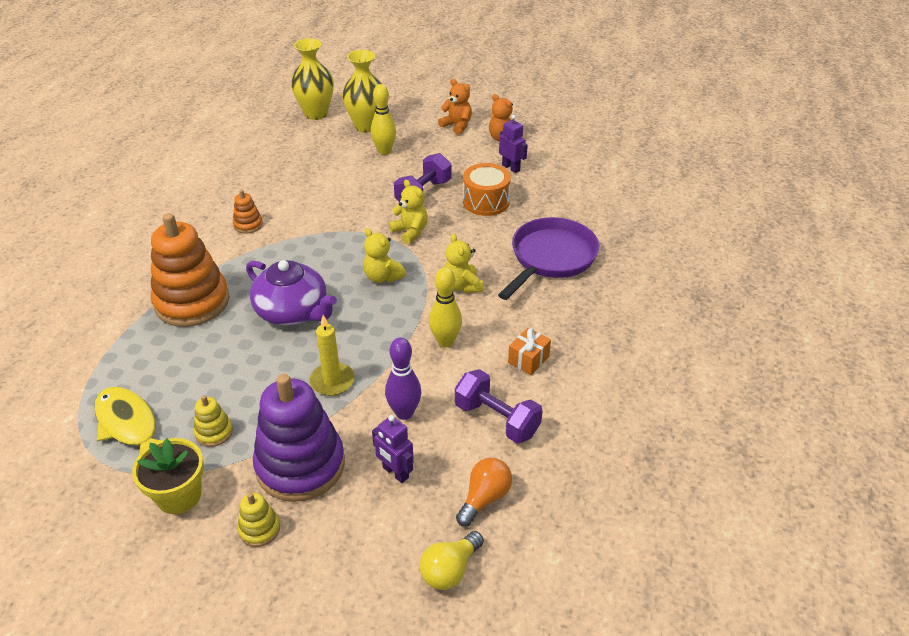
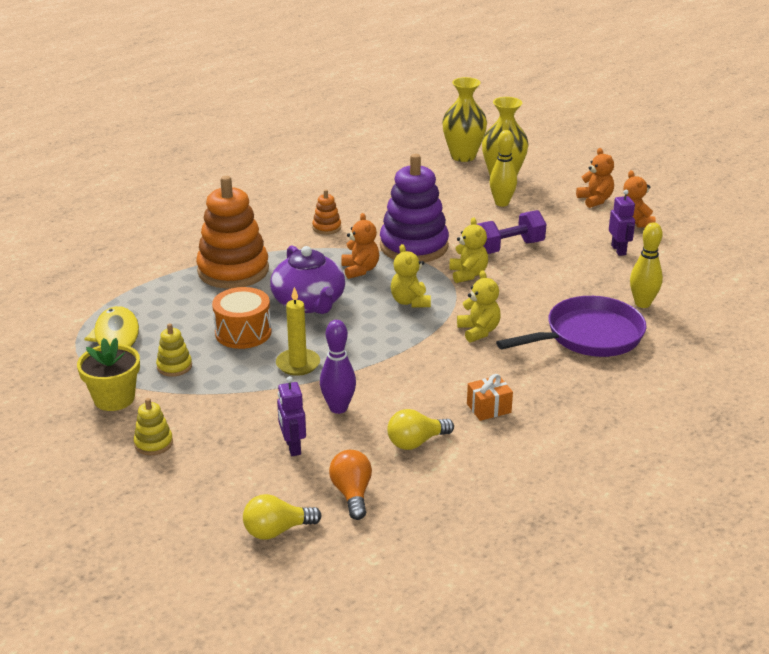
camera: 30 degrees right, 10 degrees down
(300, 465) = (221, 413): purple stacking toy -> purple stacking toy (414, 246)
(313, 259) = (360, 270): none -> orange teddy bear
(445, 341) = (423, 368): yellow bowling pin -> yellow bowling pin (642, 303)
(462, 286) = (478, 331): yellow teddy bear -> yellow teddy bear turned 150 degrees clockwise
(484, 498) = (352, 494): orange light bulb -> orange light bulb turned 75 degrees counterclockwise
(486, 201) = (565, 271): orange drum -> orange drum (243, 332)
(497, 419) = (416, 442): purple dumbbell -> yellow light bulb

